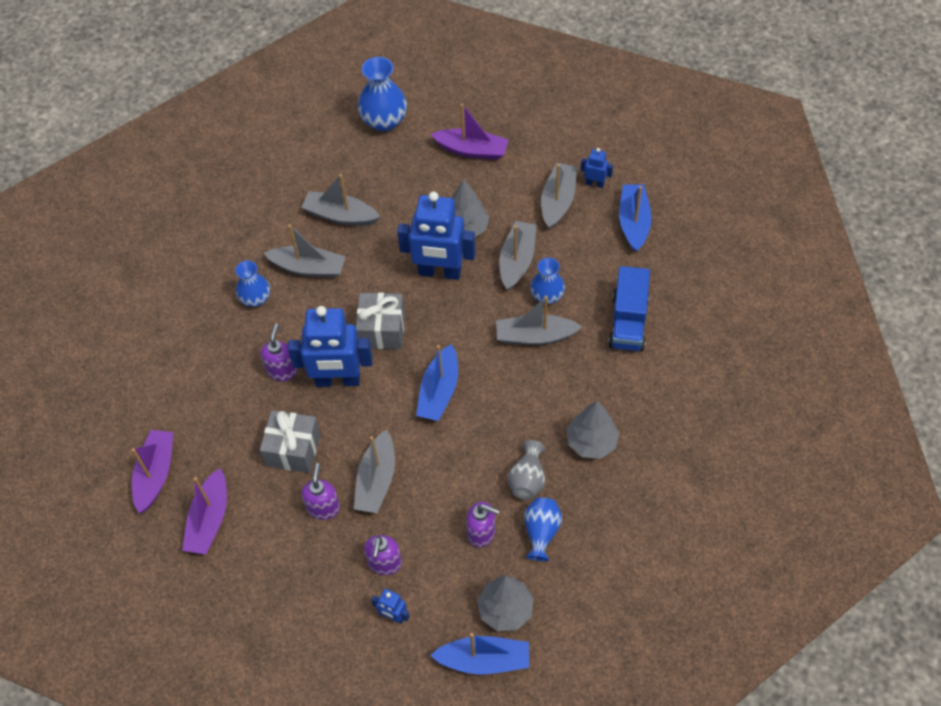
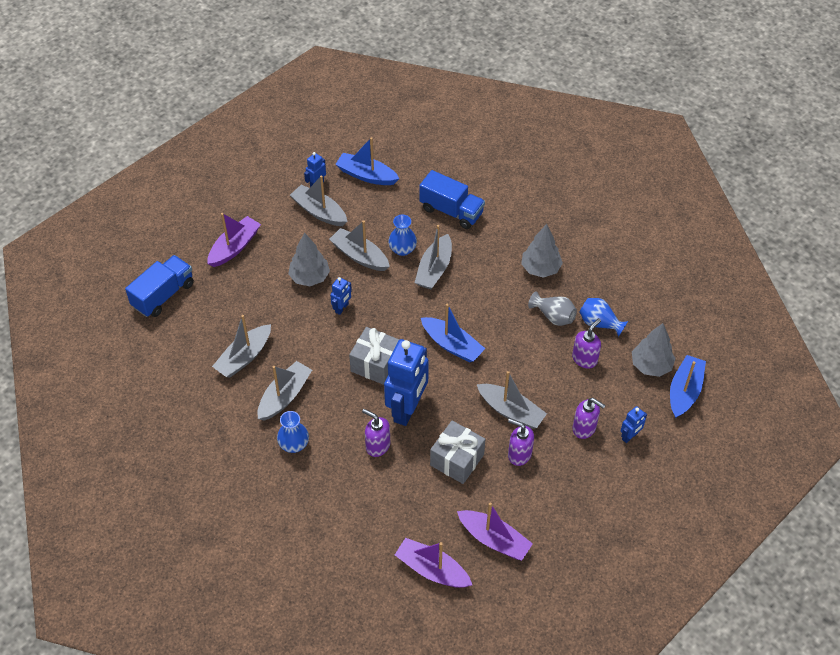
camera: 70 degrees left, 5 degrees down
(384, 121) = (163, 295): blue vase -> blue truck
(440, 272) = (342, 308): blue robot -> blue robot, size x0.45

